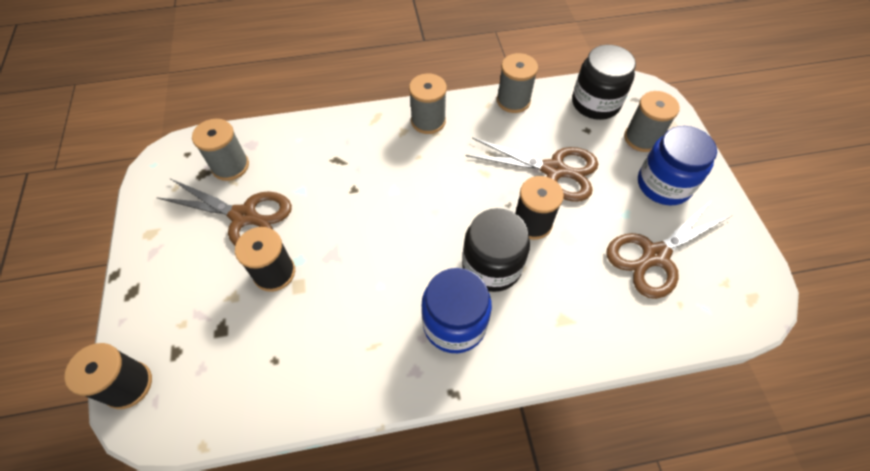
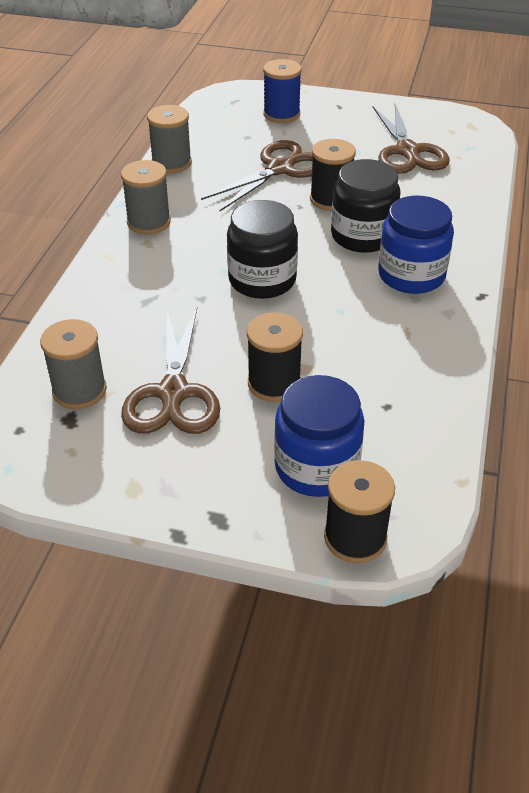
camera: 65 degrees left, 15 degrees down
(244, 216) = (173, 393): brown scissors -> brown scissors turned 135 degrees clockwise
(595, 103) = (219, 121): black jar -> black jar (262, 280)
(641, 138) = (281, 114): grey spool -> blue spool
(663, 184) = (339, 122): blue jar -> blue jar (316, 467)

